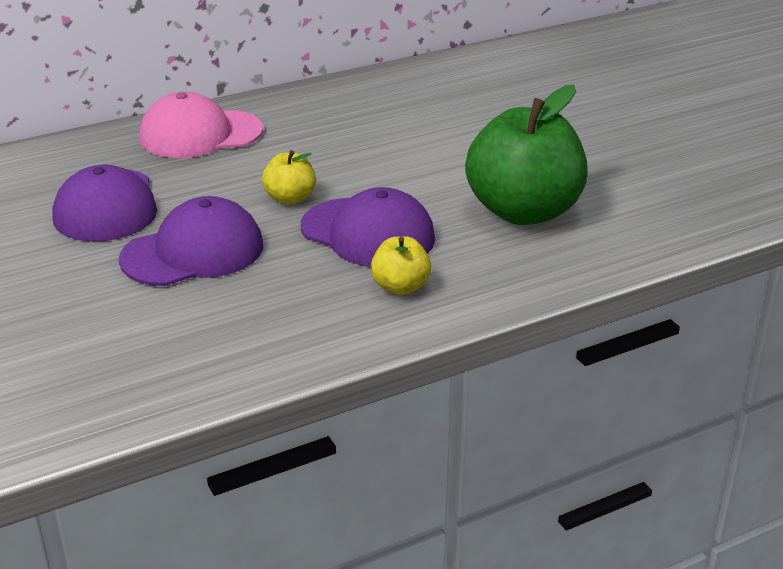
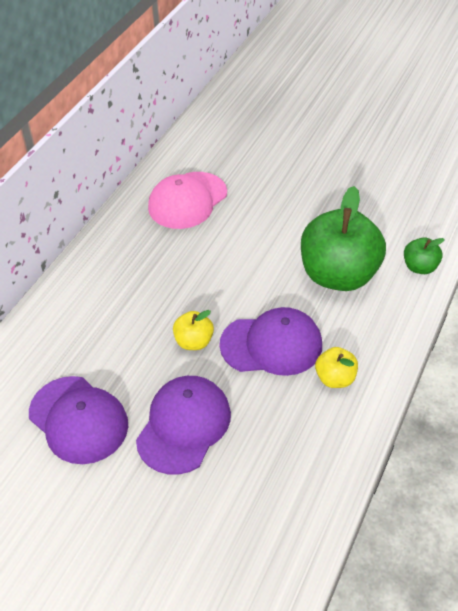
camera: 35 degrees left, 15 degrees up
(200, 134) = (70, 315): pink cap -> pink cap (187, 200)
(638, 243) = (419, 267): none -> green apple

